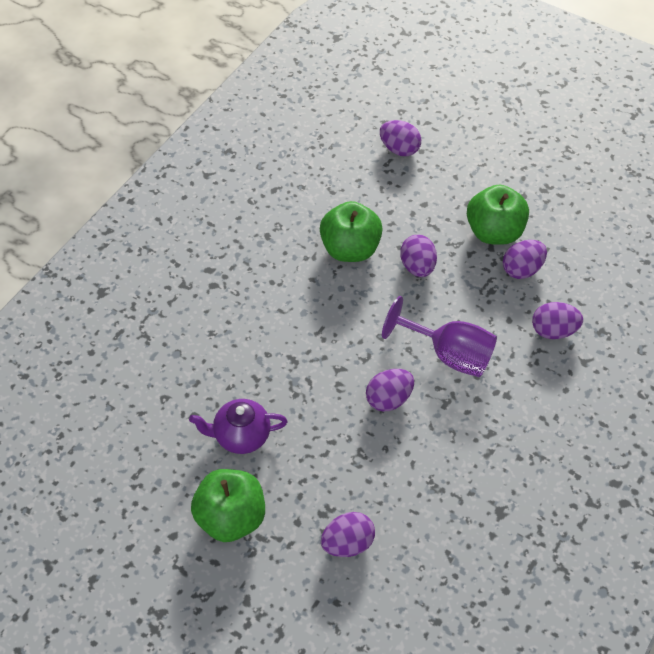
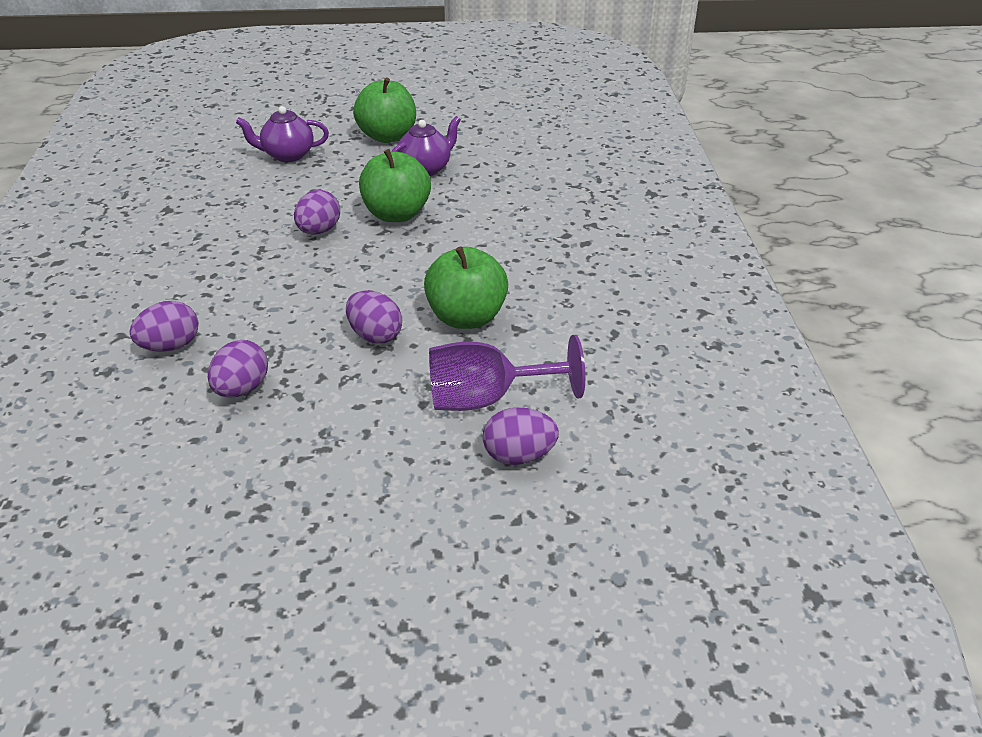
camera: 145 degrees right, 15 degrees down
(347, 543) = (287, 155): purple egg -> purple teapot
(449, 354) = (282, 281): purple goblet -> purple goblet (487, 398)
(494, 232) = (305, 413): green apple -> green apple (396, 214)

